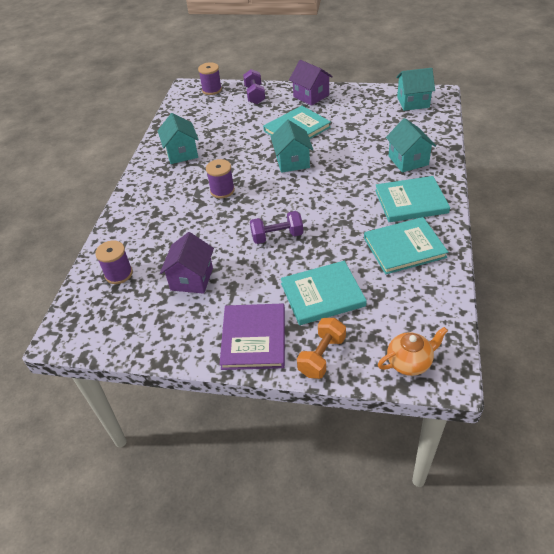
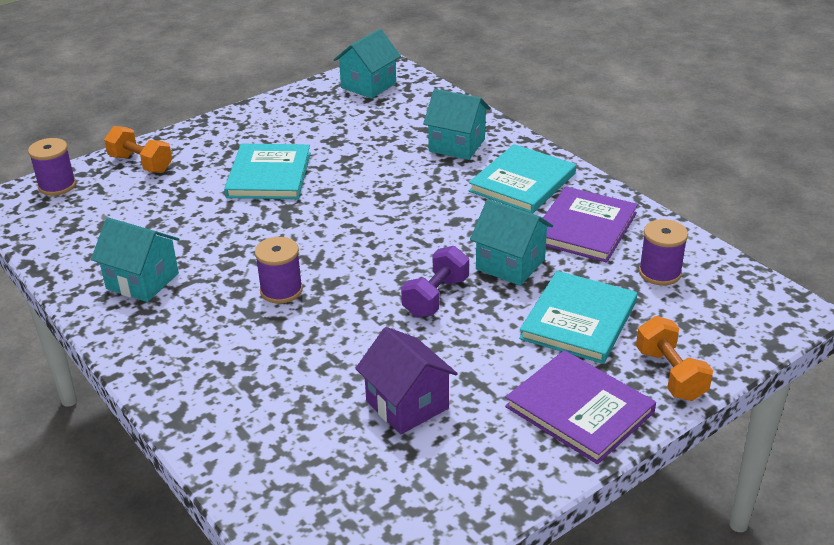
camera: 50 degrees left, 10 degrees down
(119, 274) = (296, 467): purple spool -> purple spool (659, 273)
(255, 95) = (141, 164): purple dumbbell -> orange dumbbell
(292, 162) = (323, 212): turquoise house -> turquoise house (510, 264)
(311, 96) = (227, 131): purple house -> none
(404, 247) = (584, 228): turquoise book -> purple book
(409, 362) = (749, 322): orange teapot -> none

